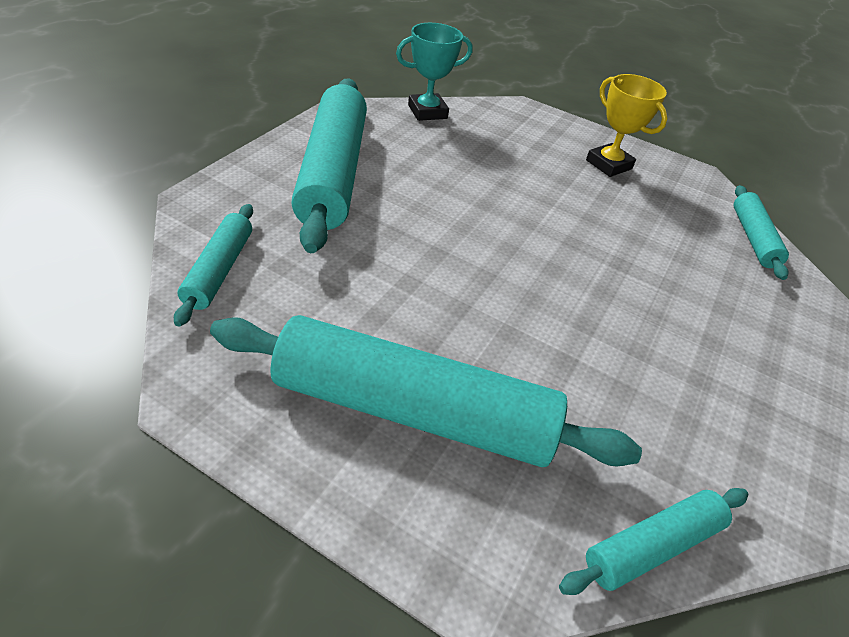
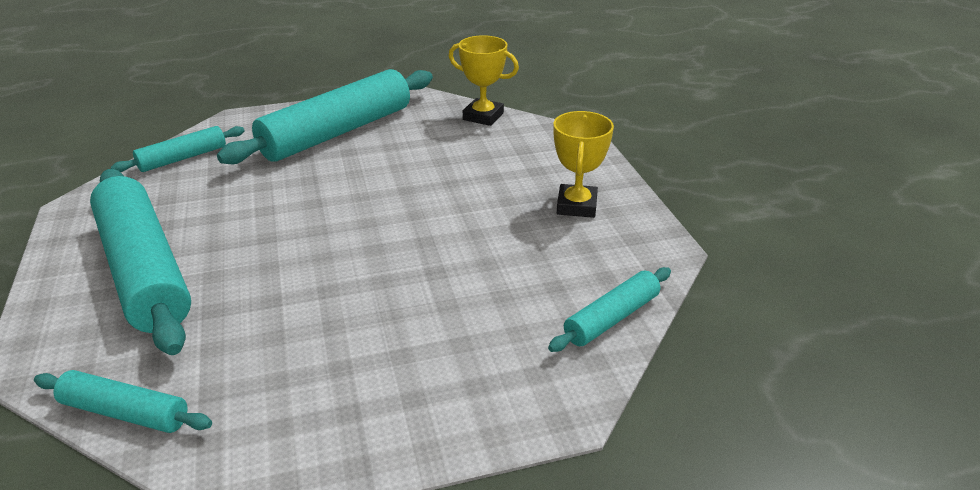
camera: 50 degrees right, 10 degrees down
(427, 112) = (483, 116): turquoise trophy -> yellow trophy

